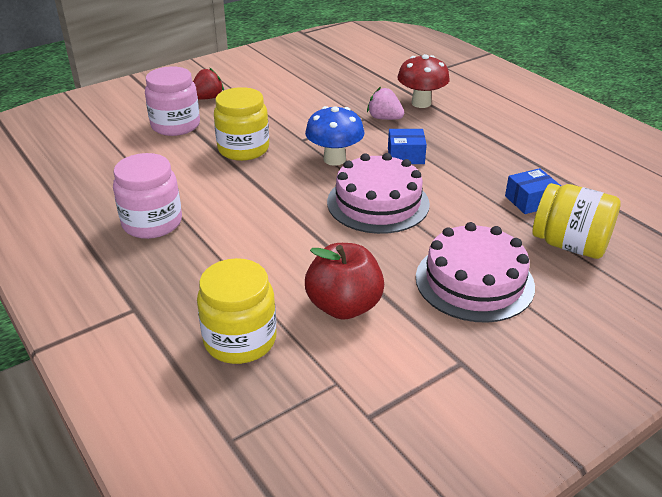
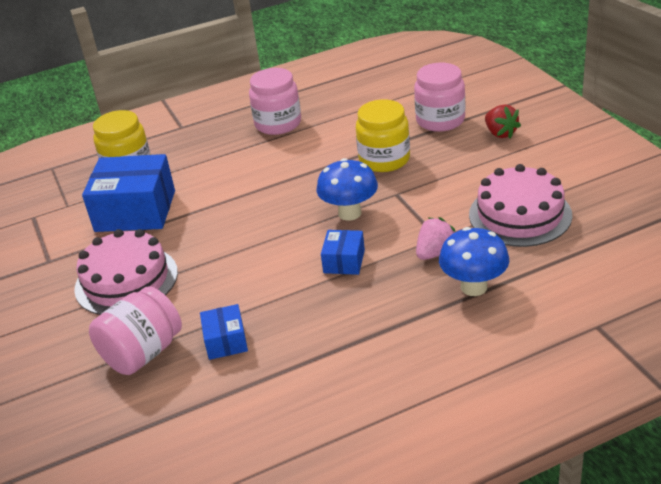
camera: 105 degrees right, 0 degrees up
(344, 306) = (135, 211): red apple -> blue box
(378, 203) = (262, 236): pink cake -> pink cake (520, 215)
(421, 103) = (474, 287): red mushroom -> blue mushroom
(570, 245) = (143, 353): yellow jar -> pink jar

